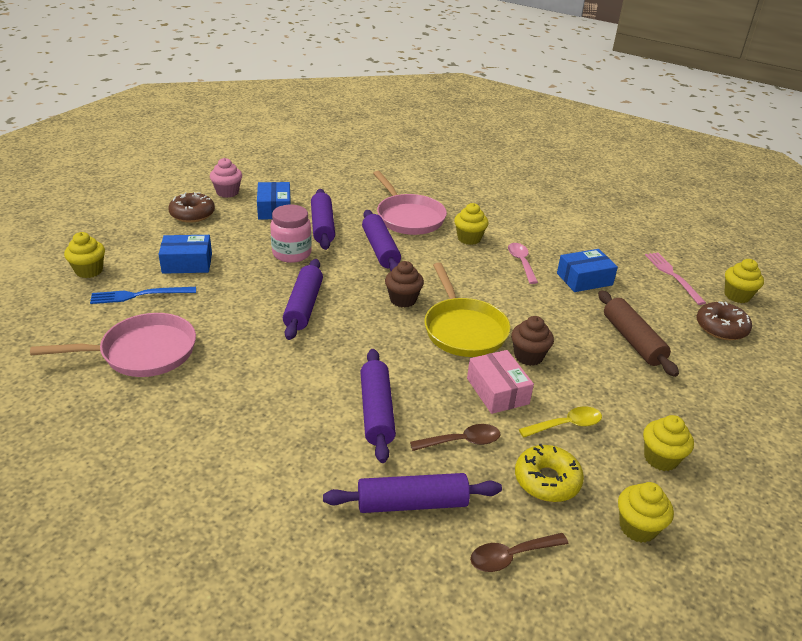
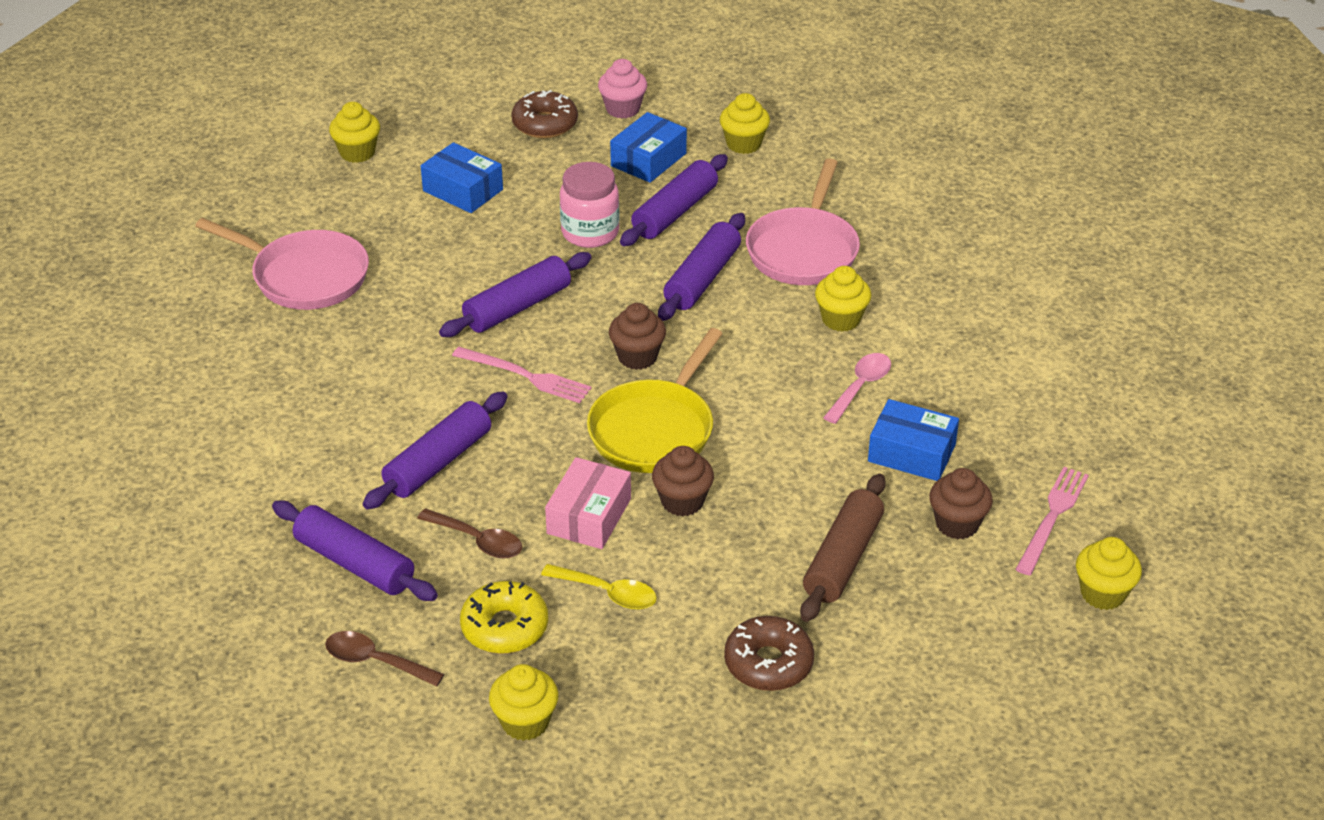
camera: 45 degrees right, 5 degrees up
(139, 295) = (372, 208): blue fork -> none
(359, 338) = (525, 376): none -> pink fork
(647, 298) = (957, 524): none -> brown cupcake
(660, 458) = (654, 687): yellow cupcake -> yellow cupcake (744, 144)
(721, 328) = (995, 615): brown donut -> brown donut (768, 663)

